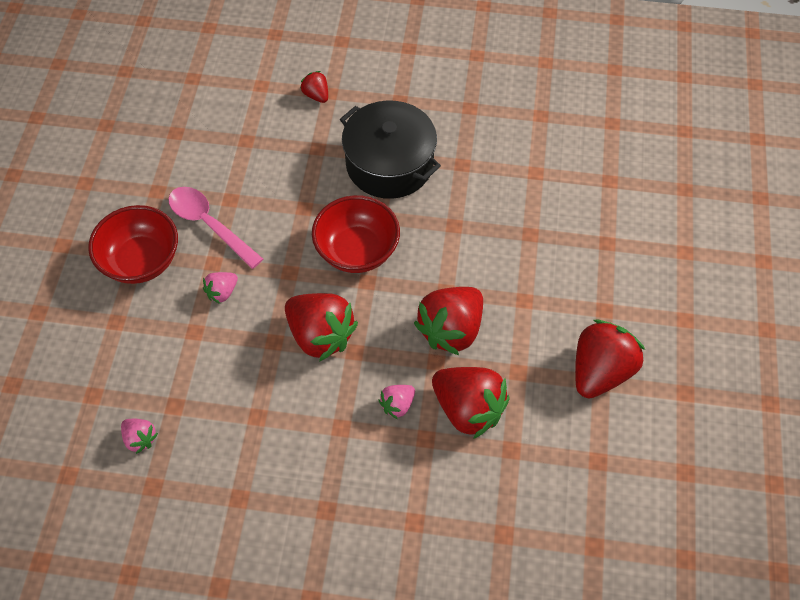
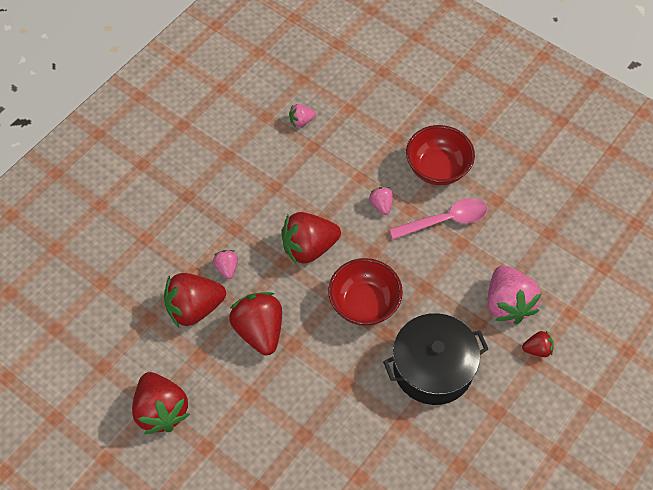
camera: 120 degrees right, 0 degrees up
(281, 134) = (508, 304): none -> pink strawberry

